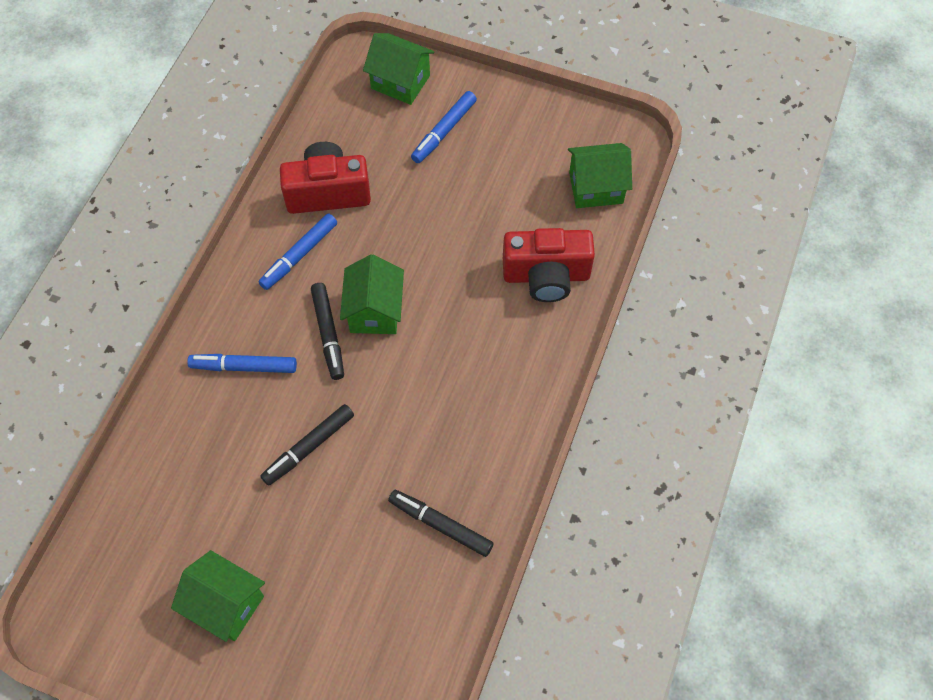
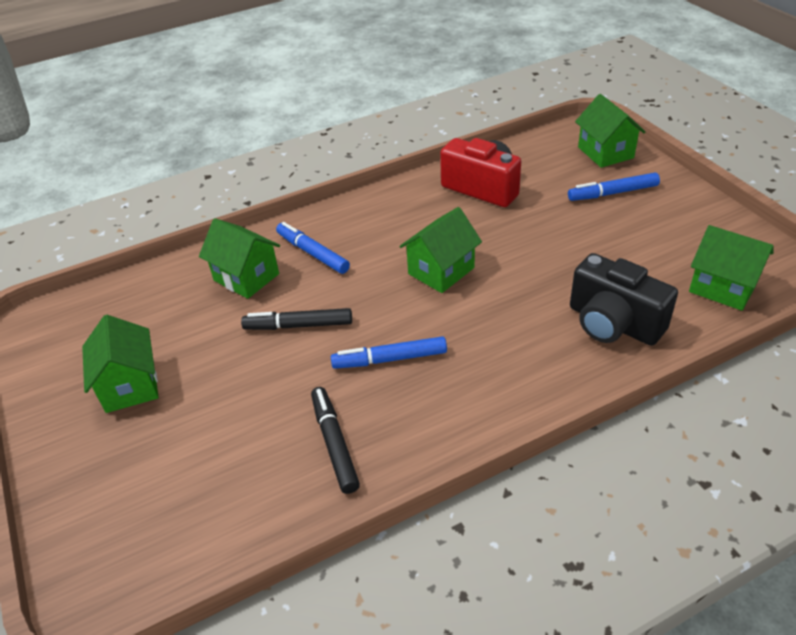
camera: 45 degrees right, 20 degrees down
(209, 433) = (246, 277): none -> green house
(299, 255) = (422, 212): blue marker -> blue marker (390, 359)
(328, 334) = (391, 266): black marker -> none
(546, 276) = (613, 323): red camera -> black camera

